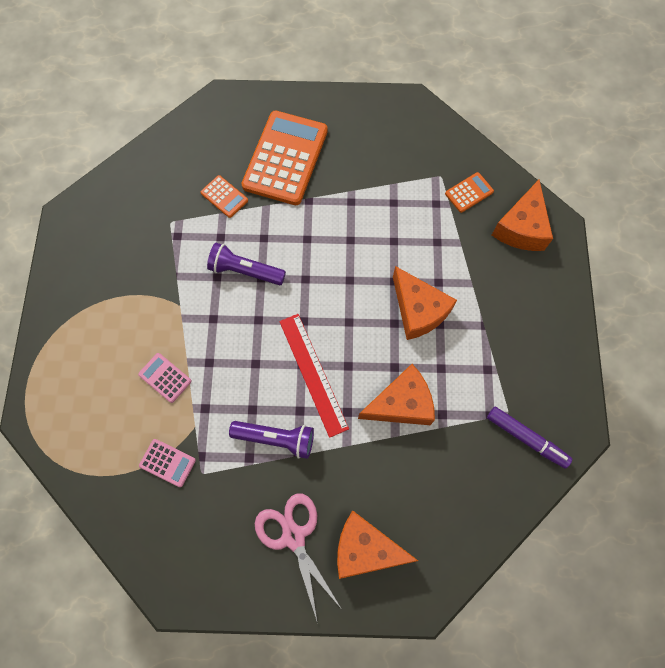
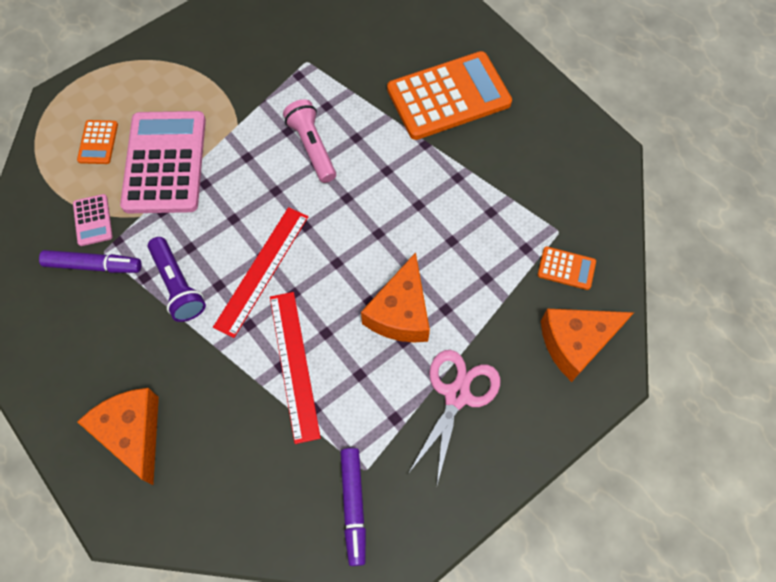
camera: 50 degrees right, 5 degrees down
(165, 378) = (165, 162): pink calculator -> pink calculator, size x2.28
(207, 487) = (93, 265): none -> purple marker
(224, 197) = (367, 80): orange calculator -> orange calculator (98, 142)
(245, 271) = (312, 147): purple flashlight -> pink flashlight
(293, 536) = (100, 365): pink scissors -> pink scissors (457, 395)
(401, 404) = (294, 365): orange cheese -> red ruler

